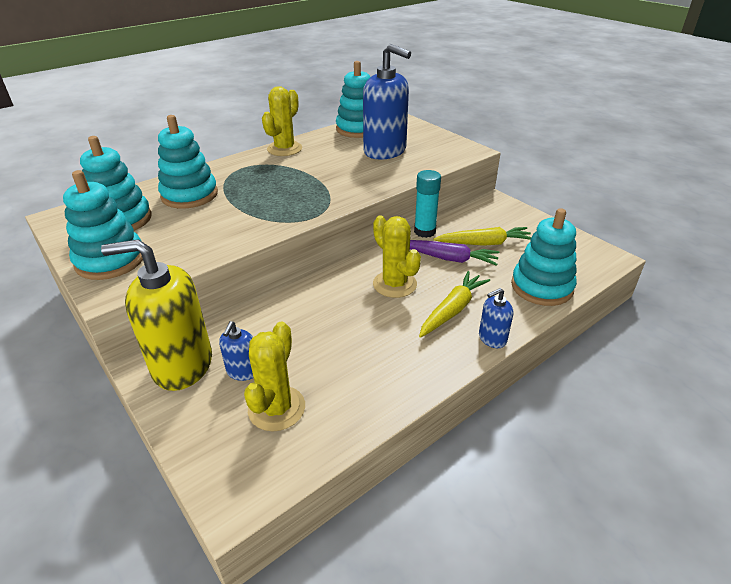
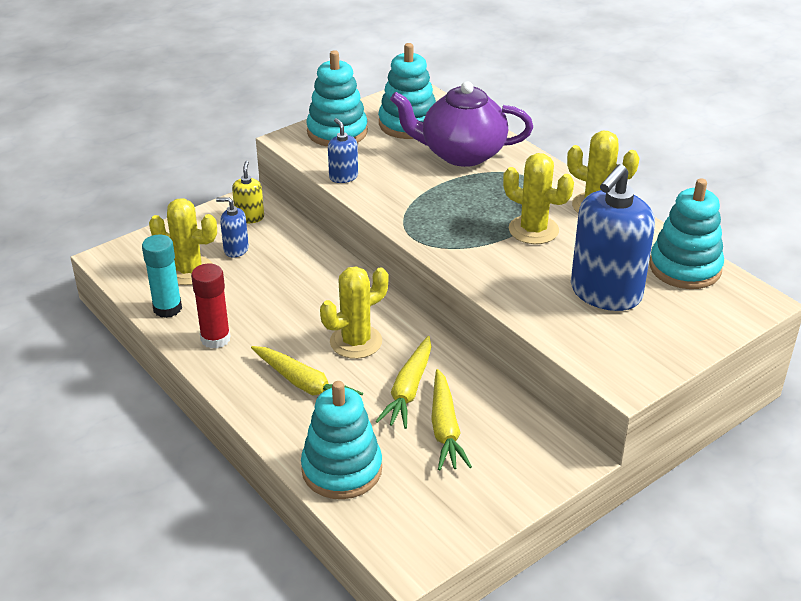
camera: 90 degrees right, 0 degrees up
(182, 365) = (249, 217): yellow soap dispenser -> yellow soap dispenser, size x0.46
(189, 195) = (461, 154): turquoise stacking toy -> purple teapot
(310, 170) = (533, 230): none -> yellow cactus
(397, 373) = (215, 339): none -> red glue stick
(424, 231) = (474, 373): turquoise glue stick -> turquoise glue stick (167, 308)
(448, 258) = (408, 390): purple carrot -> yellow carrot
(492, 338) = (252, 410): blue soap dispenser -> blue soap dispenser (343, 177)

